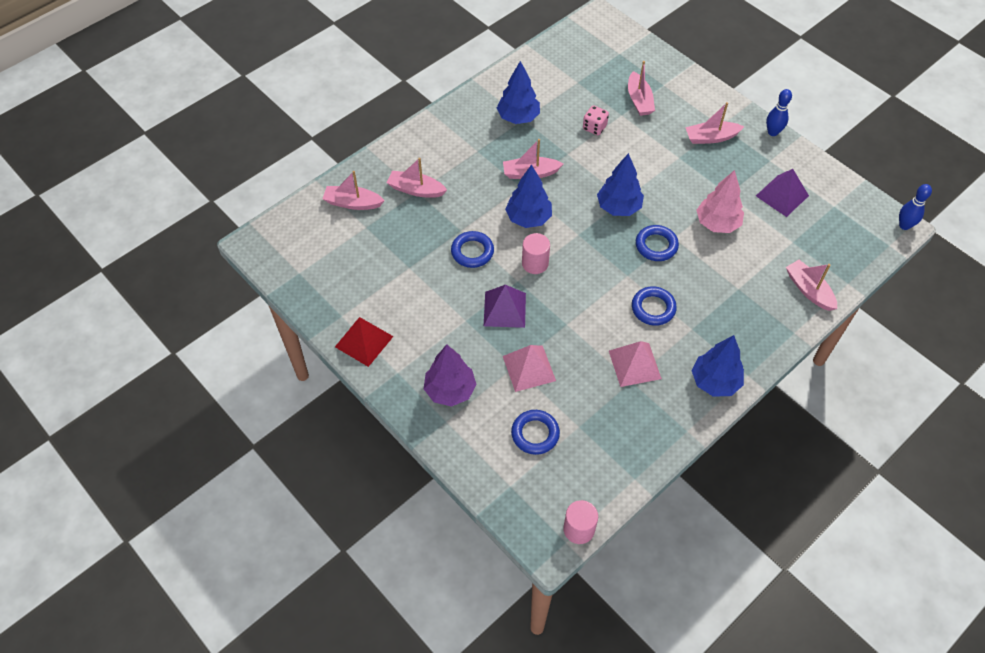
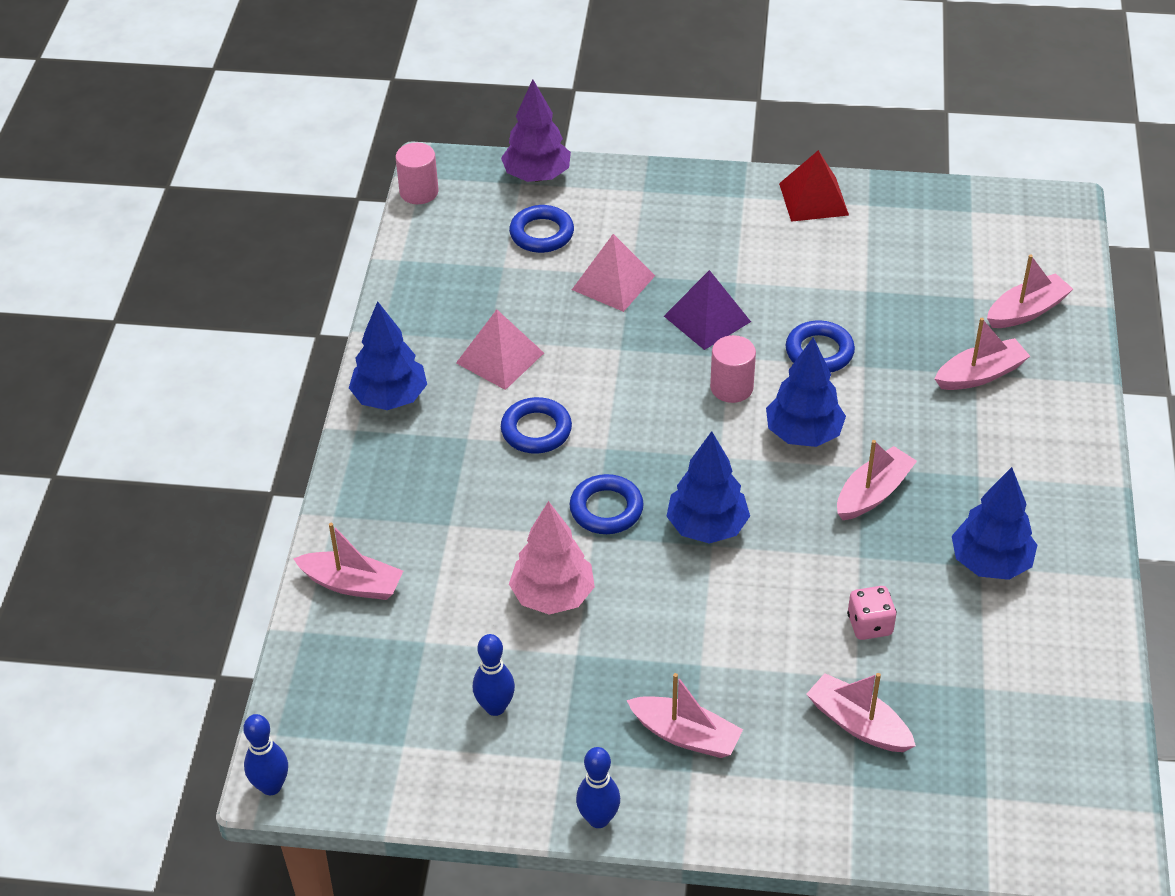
camera: 140 degrees right, 10 degrees down
(450, 390) = (671, 215): purple tree -> purple tree (537, 176)
(711, 137) = (685, 735): pink boat -> pink boat turned 75 degrees clockwise
(782, 195) = (495, 707): purple pyramid -> blue bowling pin

